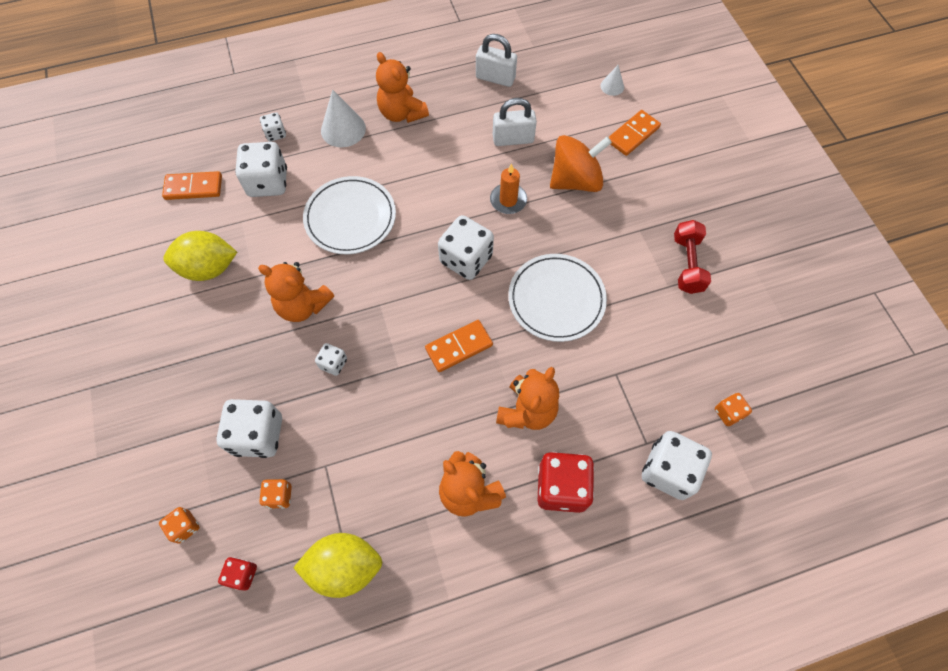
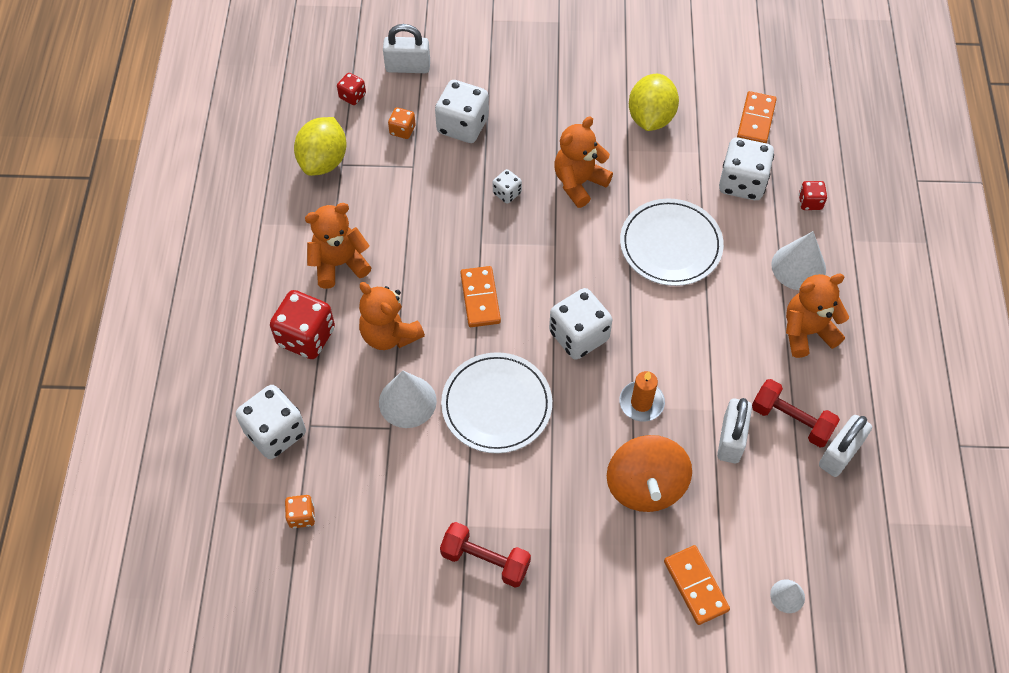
camera: 110 degrees right, 5 degrees down
(185, 527) = (408, 67): orange dice -> white padlock
(275, 134) = (810, 202): white dice -> red dice
(481, 108) = (791, 420): none -> red dumbbell
(585, 369) = (407, 401): none -> white cone

